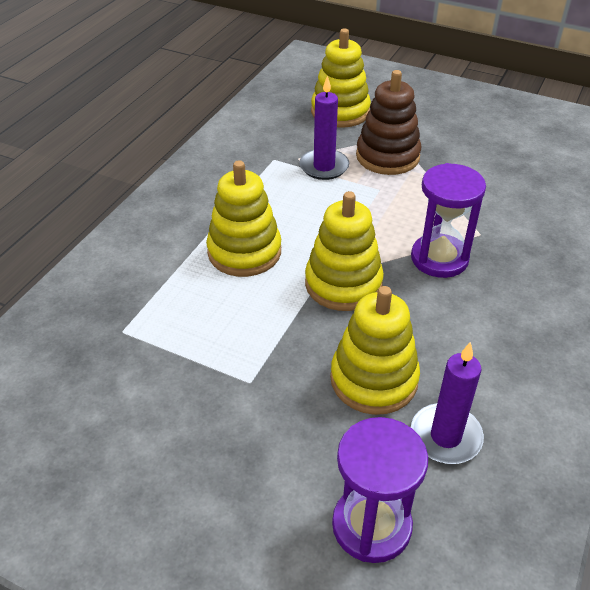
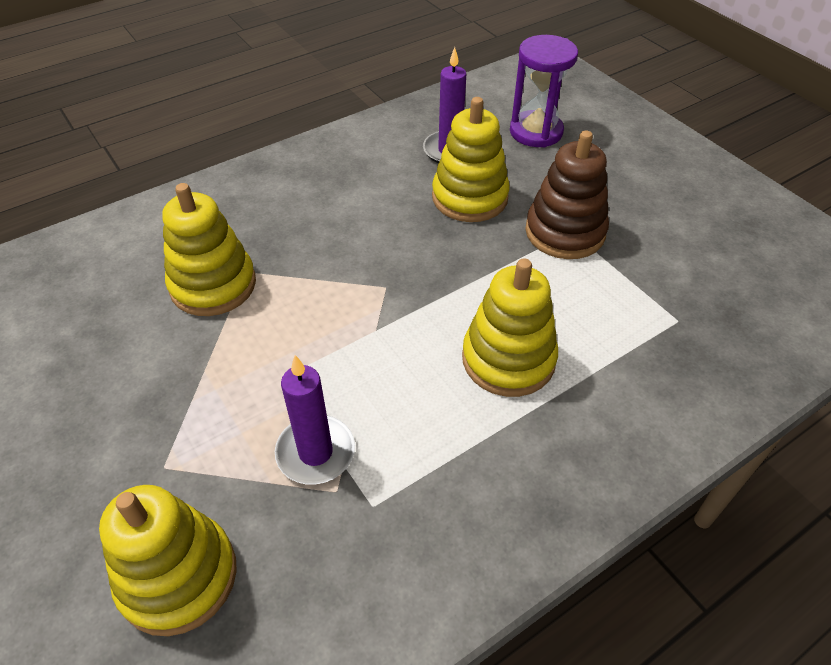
camera: 150 degrees left, 5 degrees up
(343, 284) = (430, 279): yellow stacking toy -> yellow stacking toy (213, 285)
(387, 156) = (216, 429): brown stacking toy -> brown stacking toy (565, 232)
(439, 258) = (315, 265): purple hourglass -> none

